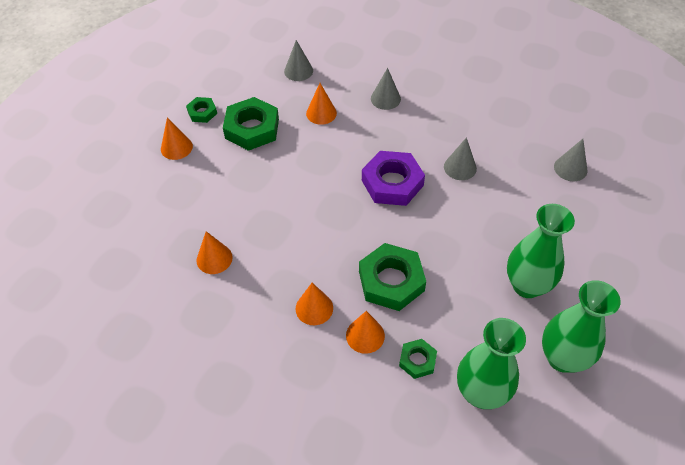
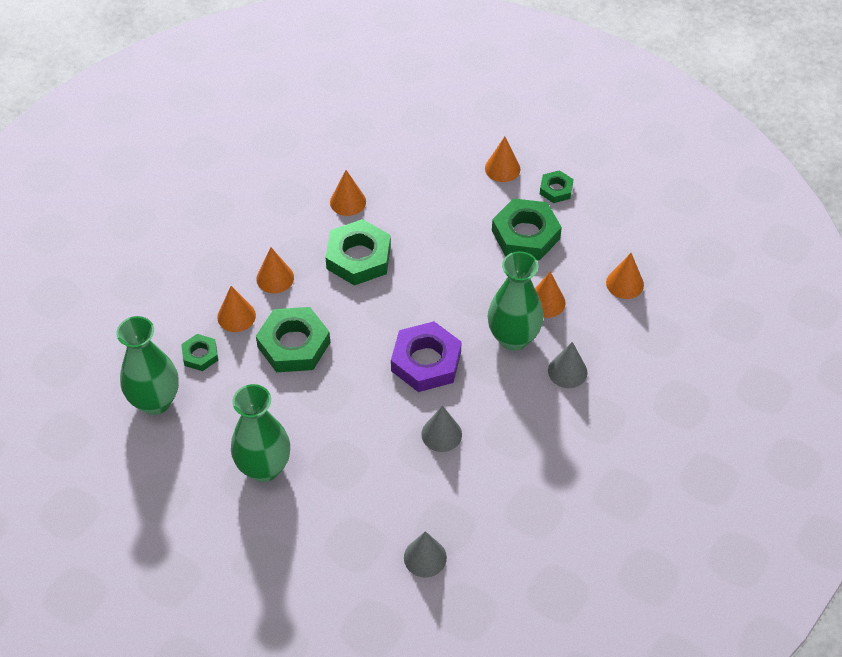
camera: 95 degrees right, 0 degrees up
(284, 242) = (358, 257): none -> green nut
(298, 71) = (624, 283): grey cone -> orange cone
(562, 358) = (173, 480): green vase -> green vase (513, 338)

